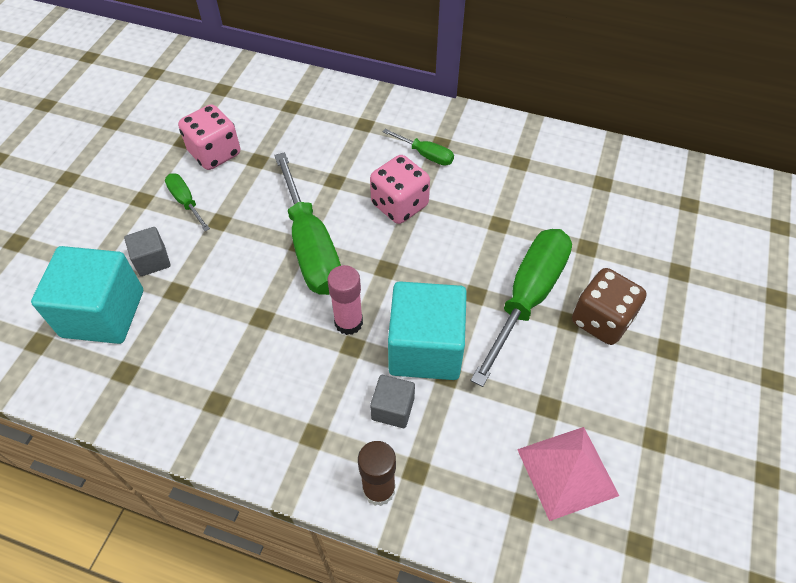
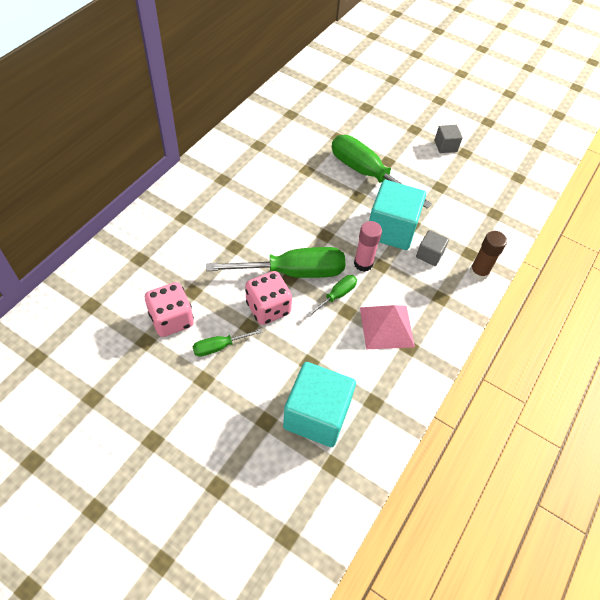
camera: 80 degrees left, 0 degrees up
(152, 260) = (274, 376): grey cube -> grey cube (445, 146)
(399, 205) = (272, 215): pink dice -> pink dice (268, 308)
(425, 155) = (230, 190): green screwdriver -> green screwdriver (336, 296)
(567, 472) = (478, 191): pink pyramid -> pink pyramid (386, 327)
(601, 320) = (390, 148): brown dice -> none

